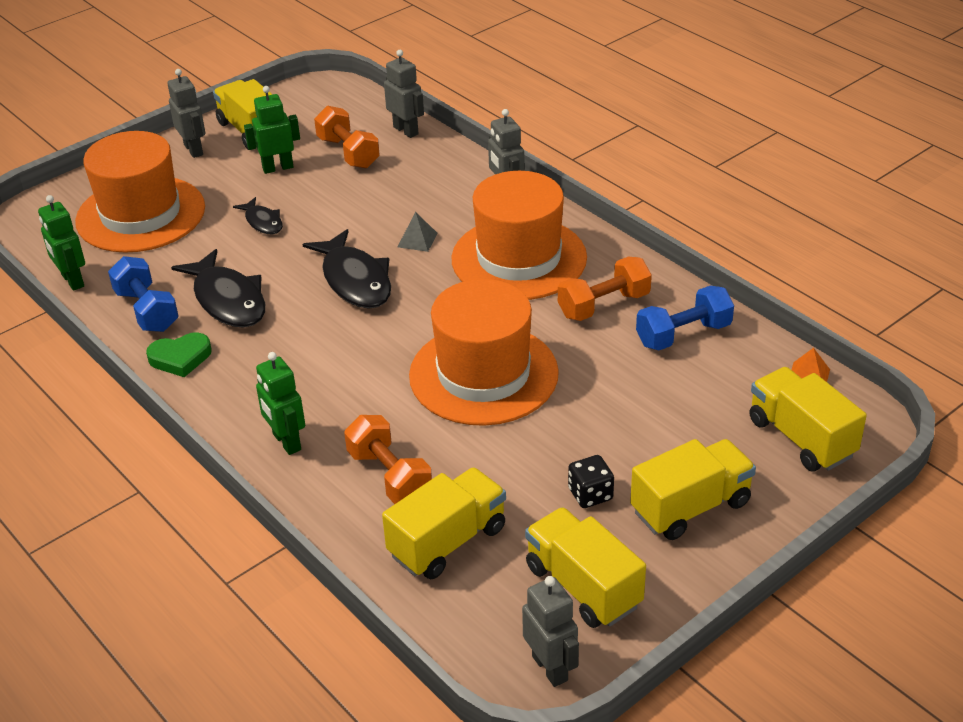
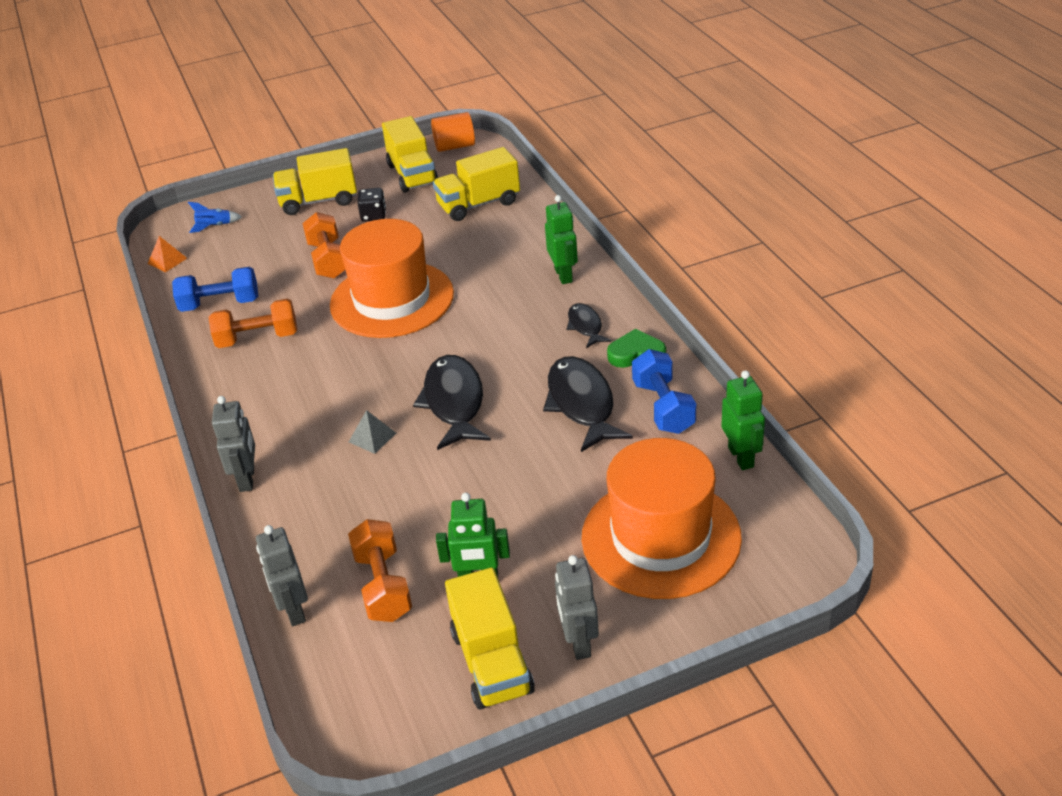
camera: 160 degrees left, 0 degrees up
(263, 222) = (521, 495): black fish -> black fish (585, 326)
(389, 476) = (498, 243): orange dumbbell -> orange dumbbell (328, 260)
(519, 258) = (292, 397): orange hat -> none
(550, 668) = (455, 146): grey robot -> orange cylinder
(801, 438) = (214, 226): yellow truck -> blue rocket

